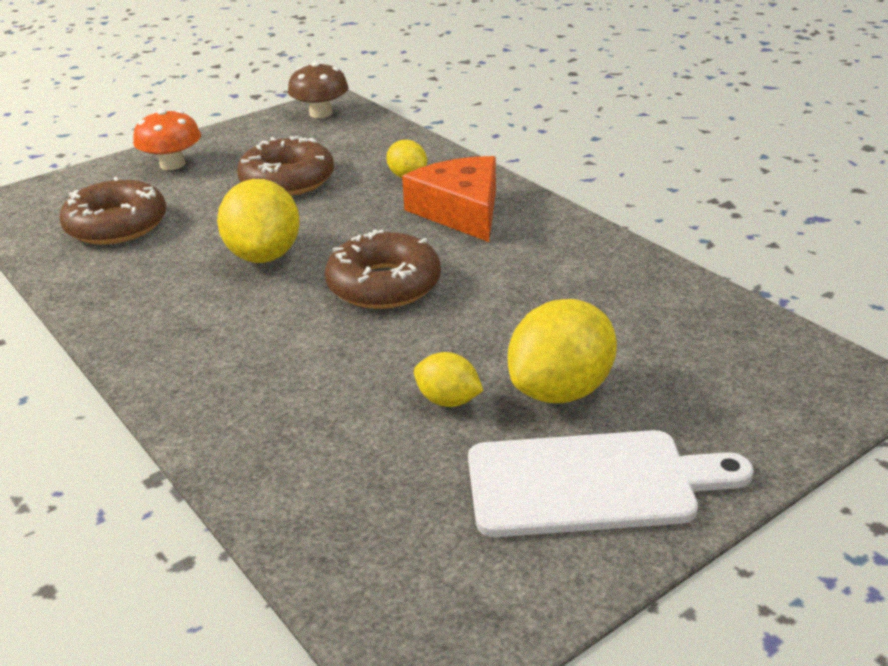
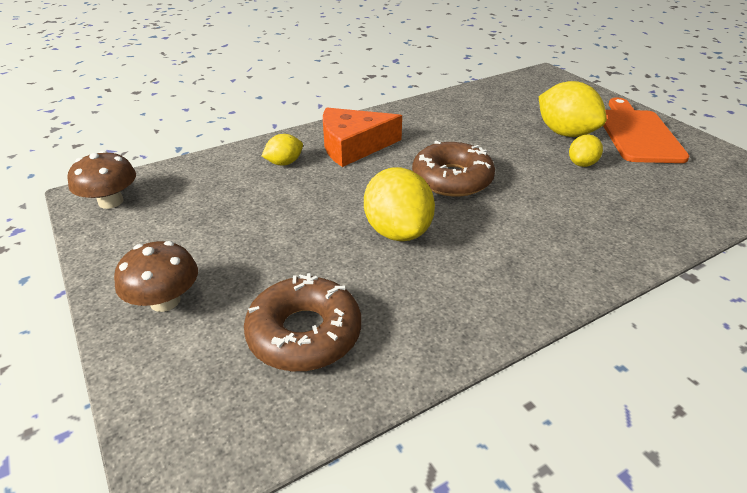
camera: 85 degrees left, 5 degrees up
(172, 164) = (165, 301): orange mushroom -> brown mushroom
(264, 255) = (397, 231): yellow lemon -> yellow lemon turned 75 degrees clockwise
(287, 180) = (256, 220): brown donut -> none
(591, 483) = (637, 133): white cutting board -> orange cutting board

